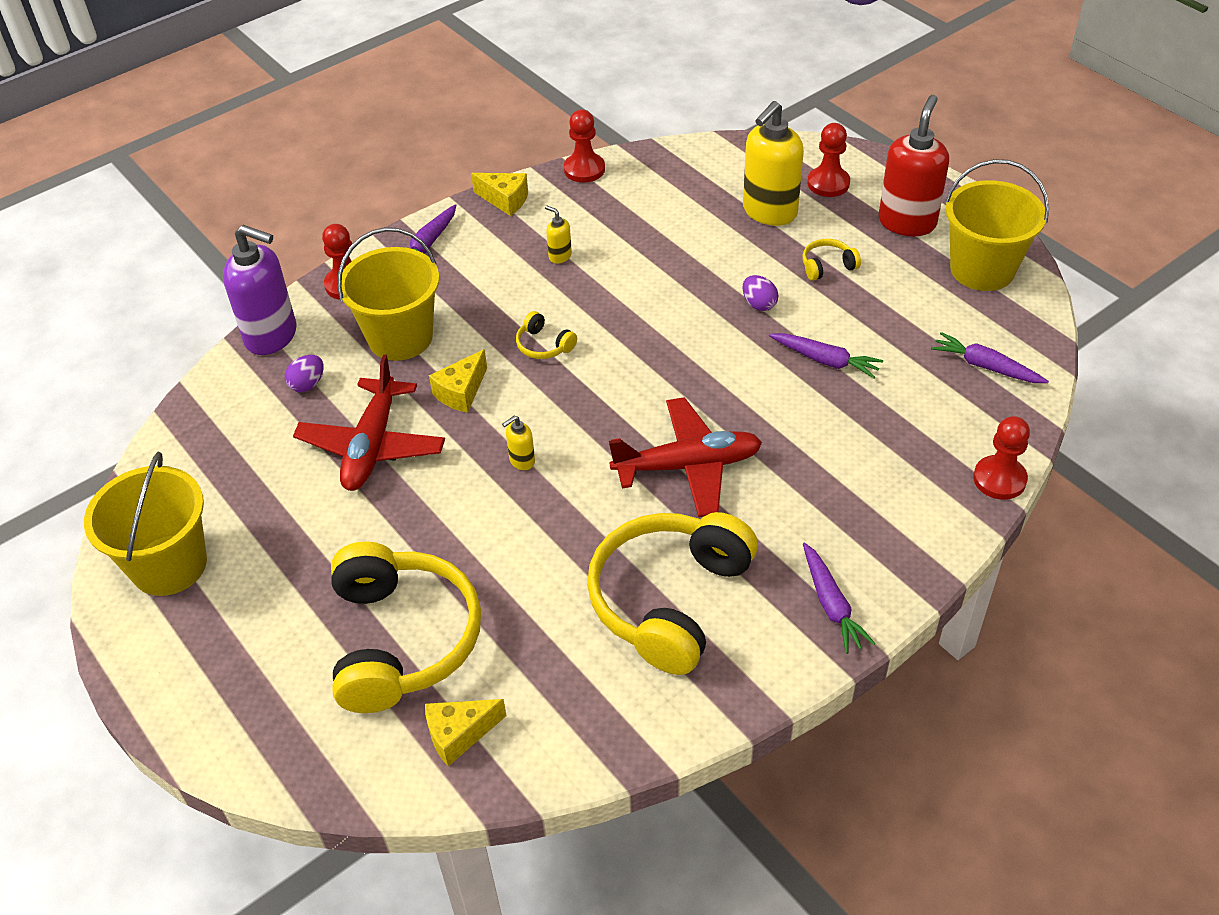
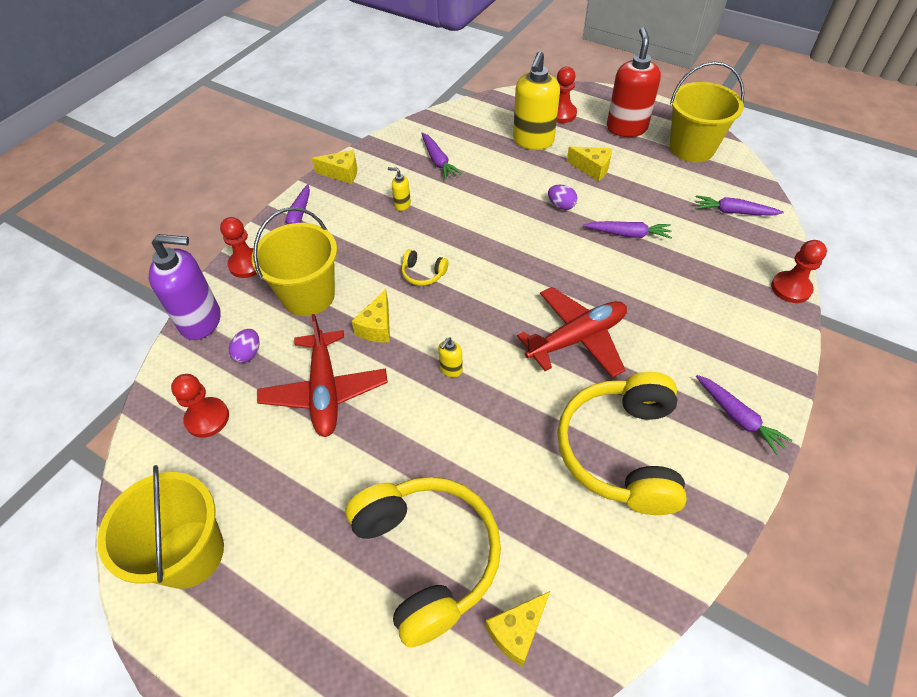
camera: 20 degrees left, 5 degrees up
(584, 169) = (389, 139): red pawn -> red pawn (207, 418)
(632, 211) = (438, 161): none -> purple carrot
(827, 266) = (592, 168): yellow headphones -> yellow cheese

